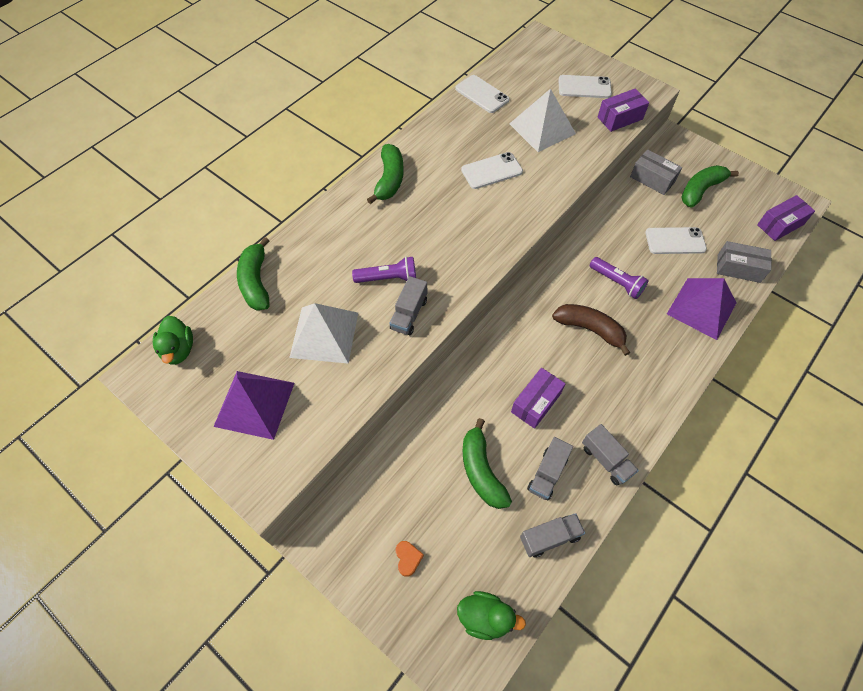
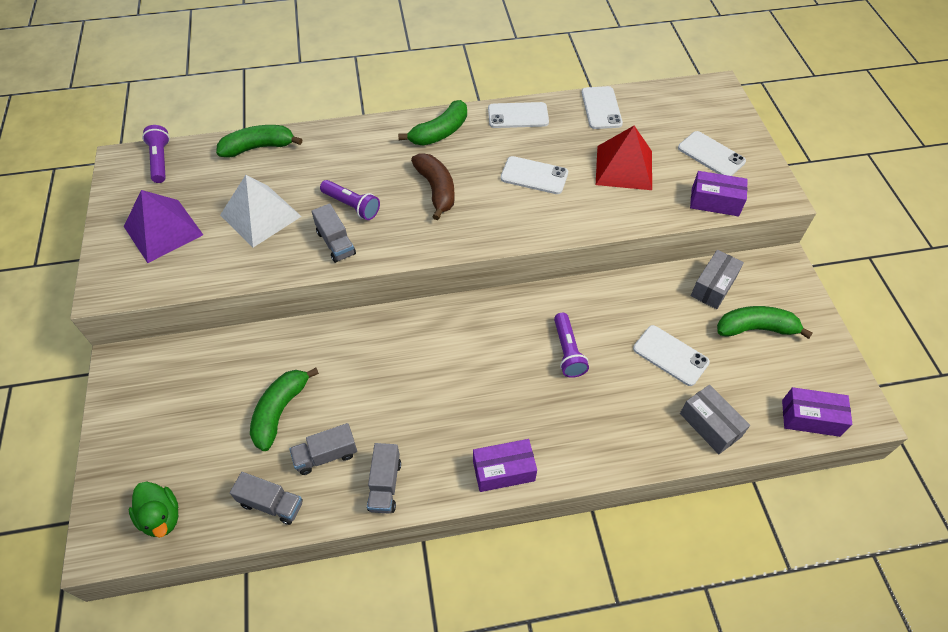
camera: 40 degrees right, 5 degrees down
(179, 350) = (160, 160): green duck -> purple flashlight
(256, 282) = (258, 147): green banana -> green banana turned 45 degrees clockwise
(408, 558) = (160, 429): orange heart -> none
(409, 314) = (336, 243): grey truck -> grey truck turned 90 degrees counterclockwise
(431, 133) = (518, 116): none -> white phone
(536, 403) = (381, 394): purple box -> purple box (503, 471)
(542, 128) = (624, 167): white pyramid -> red pyramid
(590, 329) = (495, 372): brown banana -> brown banana (436, 190)
(652, 179) = (713, 286): grey box -> grey box turned 45 degrees clockwise
(701, 308) = (625, 432): purple pyramid -> none

